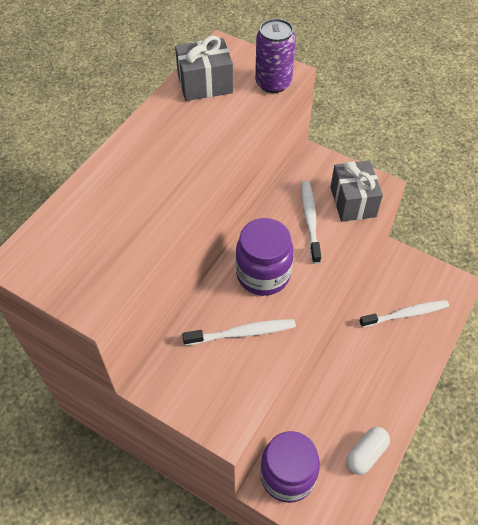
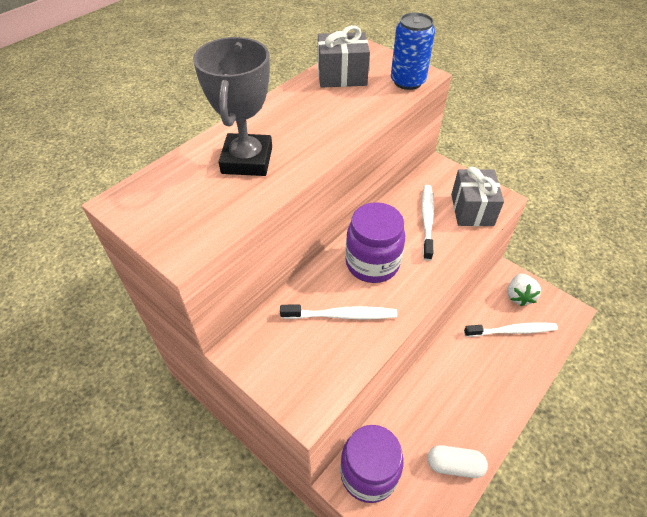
camera: 10 degrees right, 5 degrees down
(130, 198) = (247, 160): none -> grey trophy
(273, 83) = (407, 81): purple can -> blue can
(366, 454) = (454, 465): white capsule -> white capsule turned 45 degrees clockwise
(408, 277) = (518, 296): none -> white strawberry

